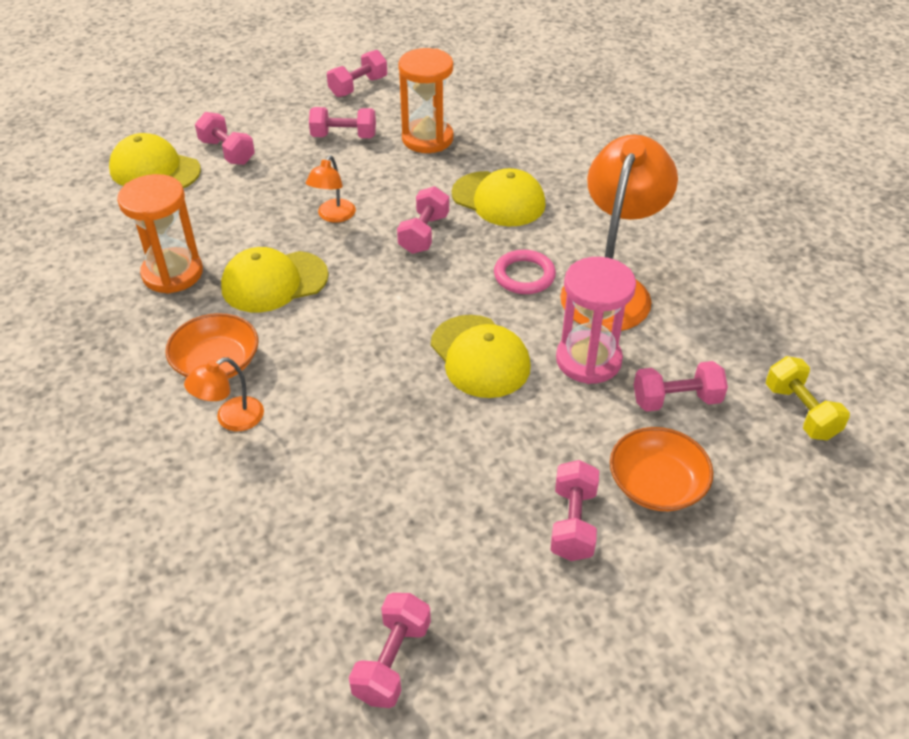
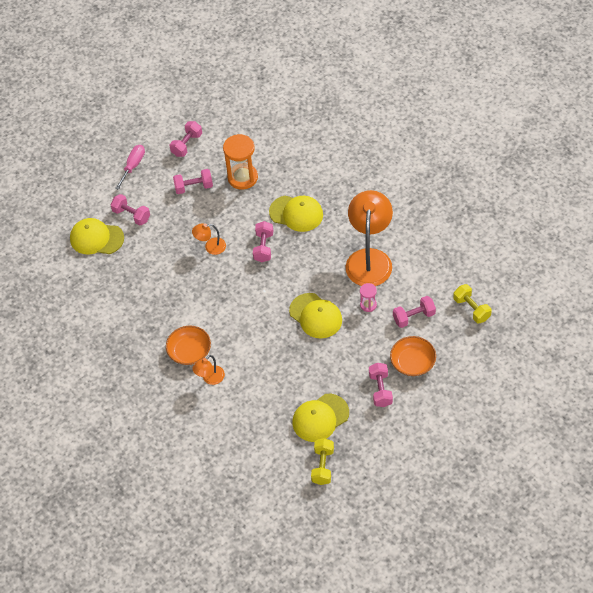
camera: 10 degrees left, 10 degrees up
(172, 273) = (142, 305): orange hourglass -> none
(264, 96) = (133, 166): none -> pink screwdriver
(274, 282) = (197, 297): yellow cap -> yellow cap (320, 418)
(333, 216) = (210, 247): orange lamp -> orange lamp turned 75 degrees clockwise
(392, 661) = (323, 466): pink dumbbell -> yellow dumbbell
(524, 275) = (324, 262): pink ring -> none
(588, 360) = (368, 305): pink hourglass -> pink hourglass, size x0.52

